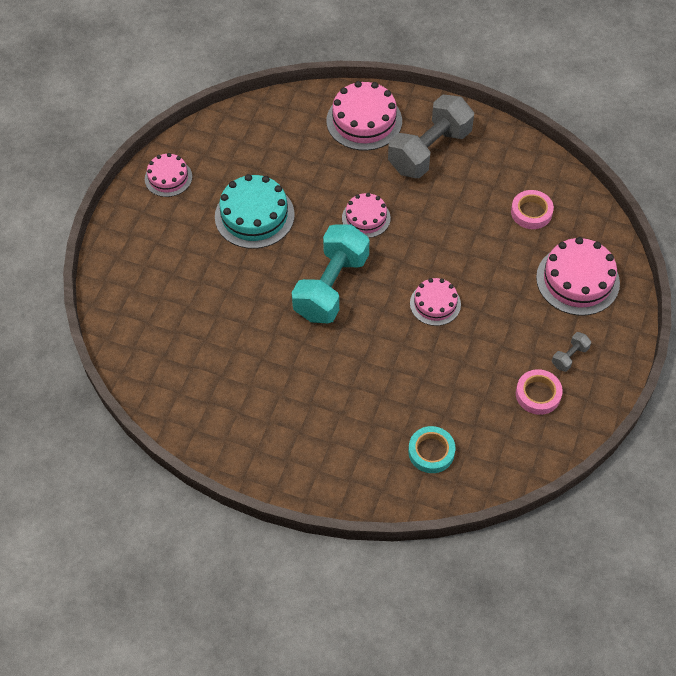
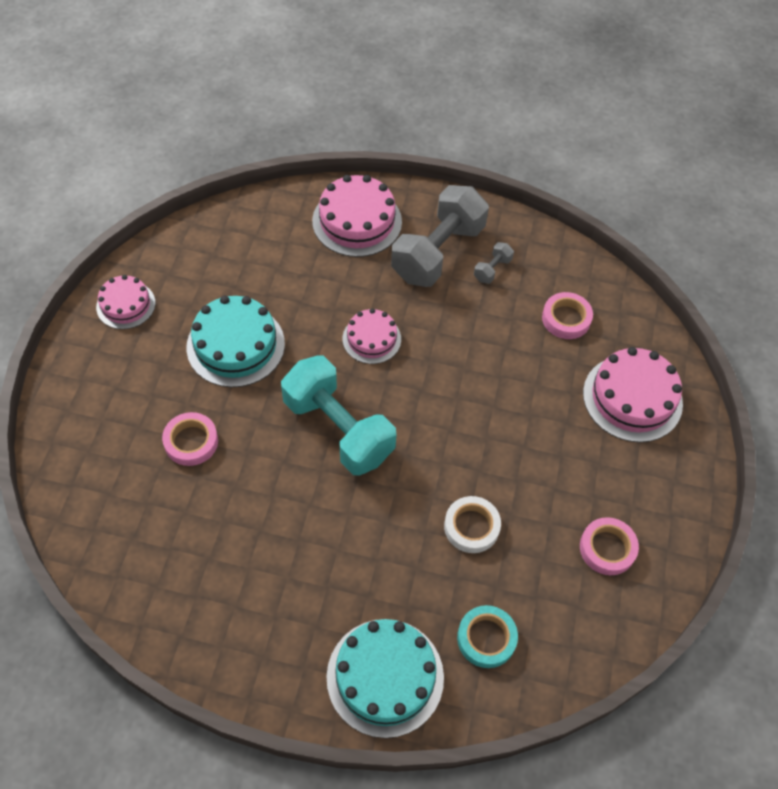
camera: 10 degrees left, 0 degrees up
(213, 288) = (191, 442): none -> pink tape
(331, 287) = (338, 429): turquoise dumbbell -> turquoise dumbbell turned 60 degrees counterclockwise
(349, 472) = (385, 677): none -> turquoise cake
(430, 369) = (471, 527): none -> white tape
(435, 304) = (467, 441): pink cake -> none
(569, 357) = (638, 496): grey dumbbell -> grey dumbbell (492, 269)

